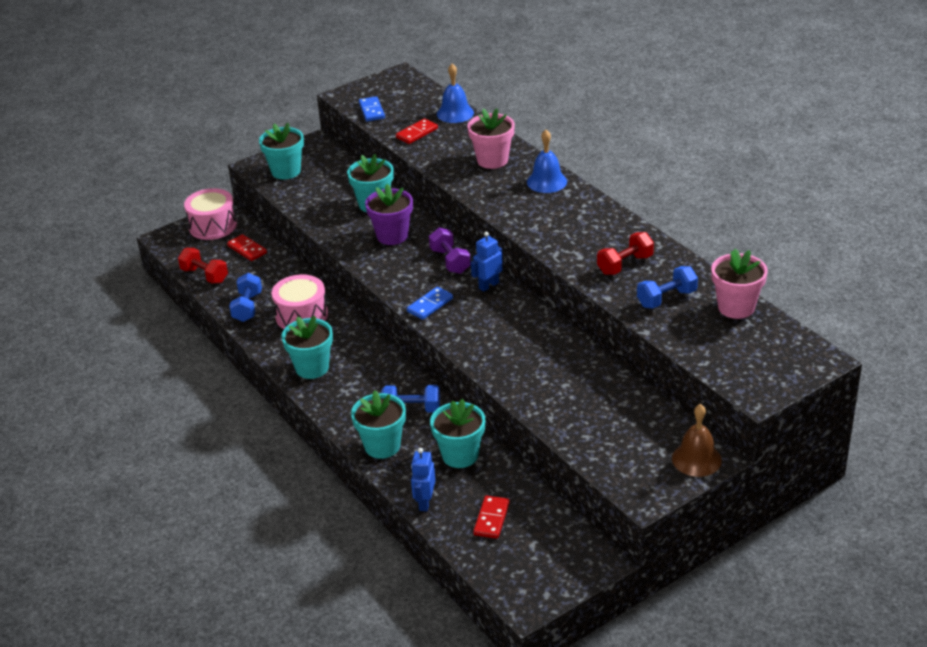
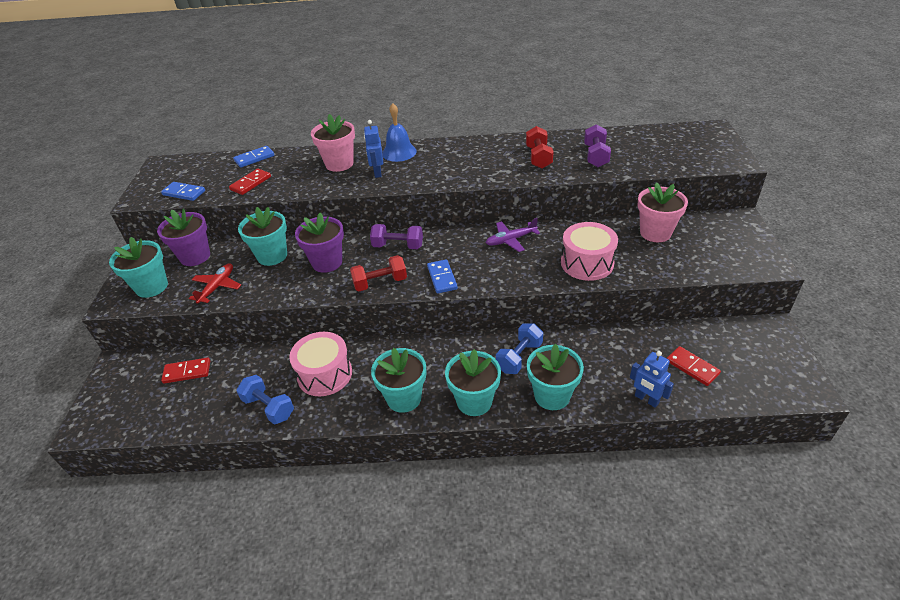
camera: 55 degrees left, 5 degrees up
(204, 275) = (182, 420): red dumbbell -> red dumbbell (380, 283)
(213, 226) = (119, 382): pink drum -> pink drum (587, 263)
(313, 200) = (217, 287): none -> red plane
(337, 168) = (195, 256): none -> purple flower pot
(417, 133) = (250, 183): red domino -> red domino turned 45 degrees clockwise
(455, 113) = (254, 158): blue bell -> blue domino
(460, 455) = (600, 353): turquoise flower pot -> turquoise flower pot (474, 401)
(488, 285) = (451, 239): blue robot -> blue robot (377, 172)
(522, 320) = (510, 240): none -> purple plane
(666, 298) = (595, 156): blue dumbbell -> purple dumbbell
(696, 459) = (738, 227): brown bell -> none
(736, 307) = (630, 136): pink flower pot -> pink flower pot (655, 233)

